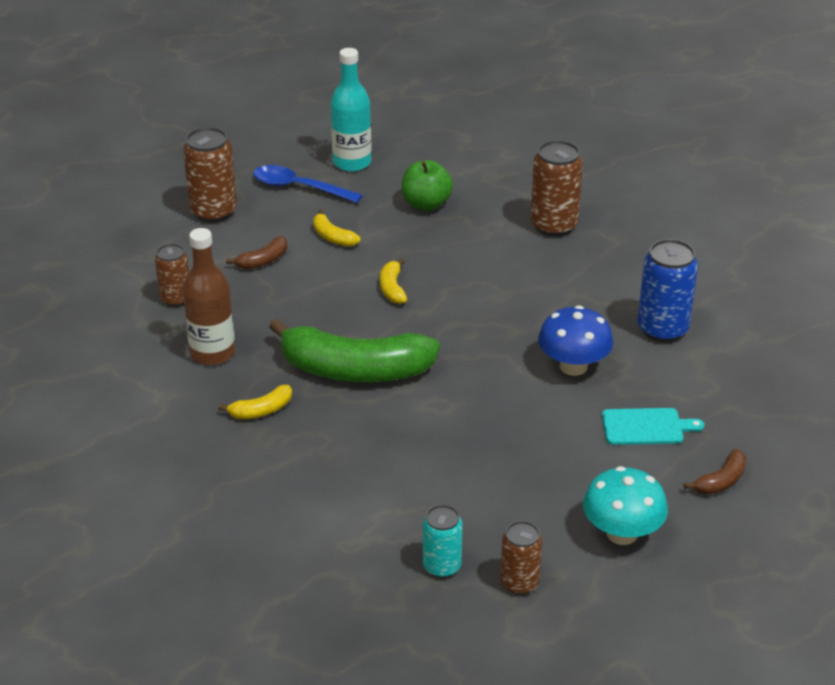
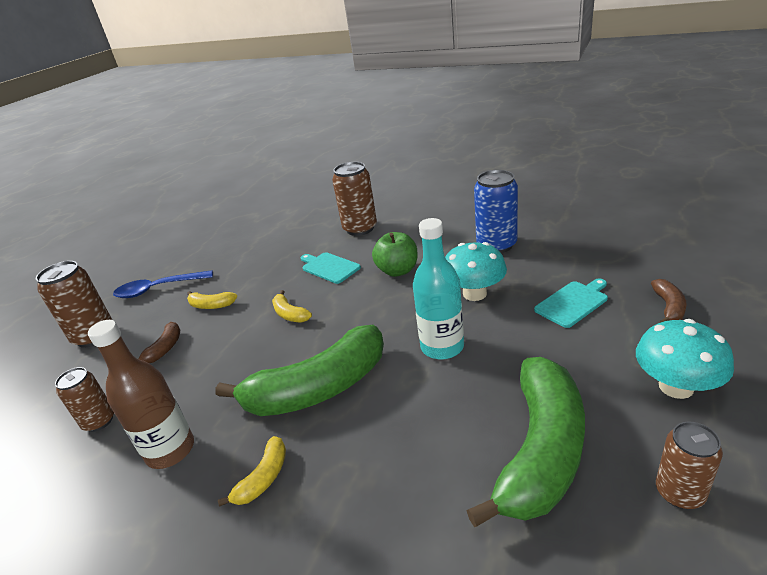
camera: 30 degrees left, 5 degrees down
(352, 162) = (187, 258): turquoise bottle -> turquoise bottle (442, 347)
(426, 204) = (263, 256): green apple -> green apple (397, 271)
(442, 566) = (599, 528): turquoise can -> none
(463, 508) = (541, 451): none -> green banana
(474, 257) = (329, 267): none -> turquoise cutting board
(573, 366) = (474, 294): blue mushroom -> turquoise mushroom

